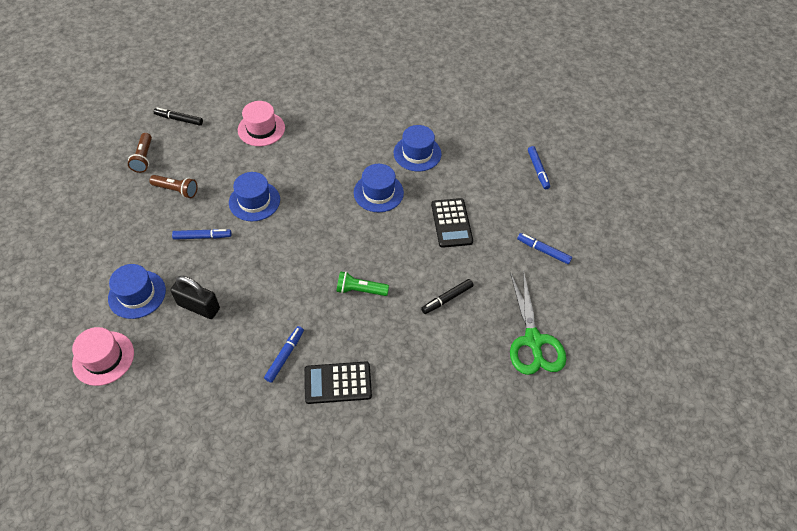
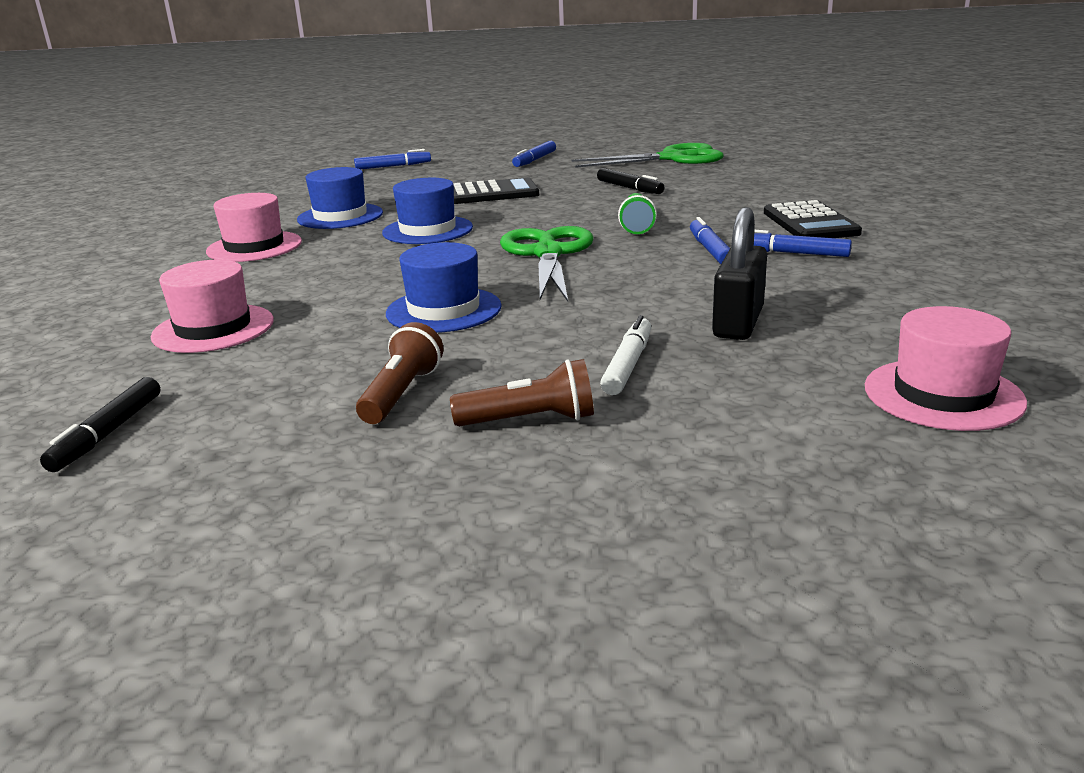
camera: 90 degrees left, 30 degrees down
(137, 294) = (746, 387): blue hat -> none
(144, 158) = (258, 462): brown flashlight -> brown flashlight (530, 420)
(172, 260) = (628, 365): none -> white marker
(202, 237) = (552, 344): blue marker -> blue marker (710, 250)
(320, 243) = (548, 254): none -> green scissors
(369, 125) = (254, 247): none -> pink hat

